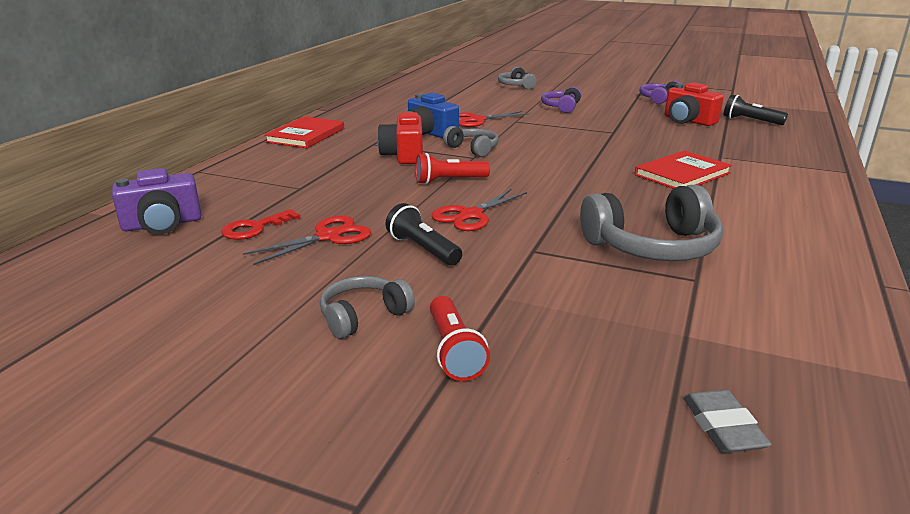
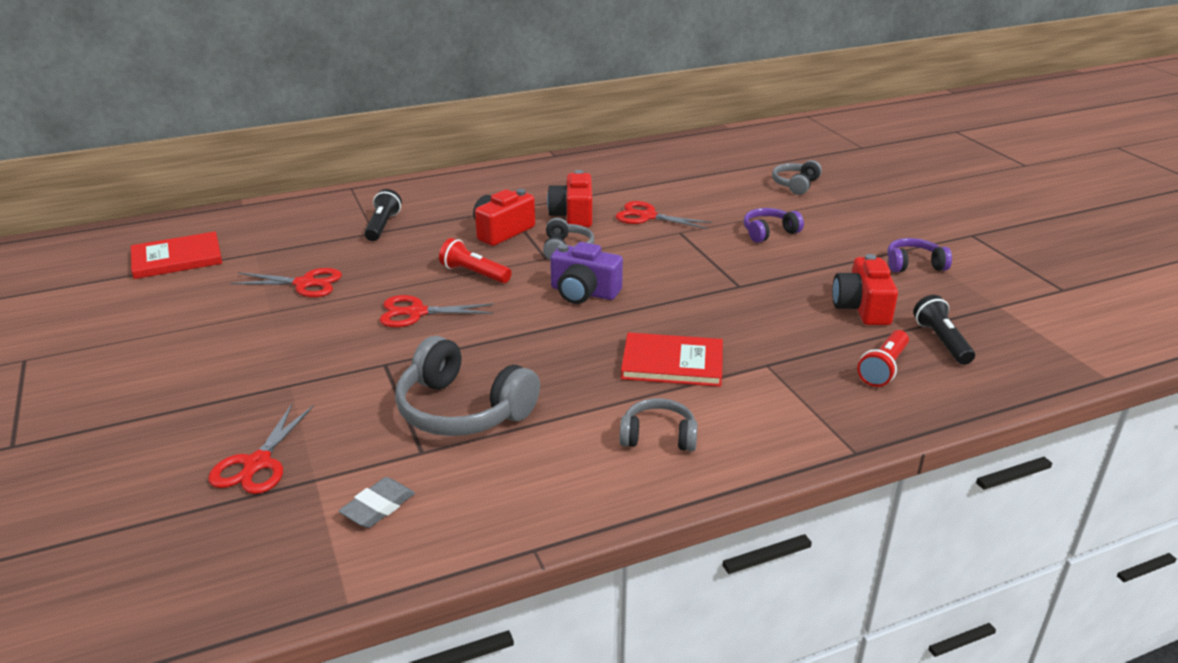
camera: 45 degrees right, 5 degrees up
(162, 224) = (252, 227): purple camera -> purple camera (583, 292)
(255, 228) = (285, 255): red key -> none
(305, 135) = (481, 179): red book -> red book (177, 258)
(363, 316) = (206, 351): grey headphones -> grey headphones (658, 436)
(422, 249) = (329, 323): black flashlight -> black flashlight (383, 226)
(429, 133) = (573, 215): blue camera -> red camera
(454, 351) = (194, 401): red flashlight -> red flashlight (883, 368)
(624, 353) = (257, 463): none -> red scissors
(723, 427) = (195, 535): grey eraser -> grey eraser (378, 507)

